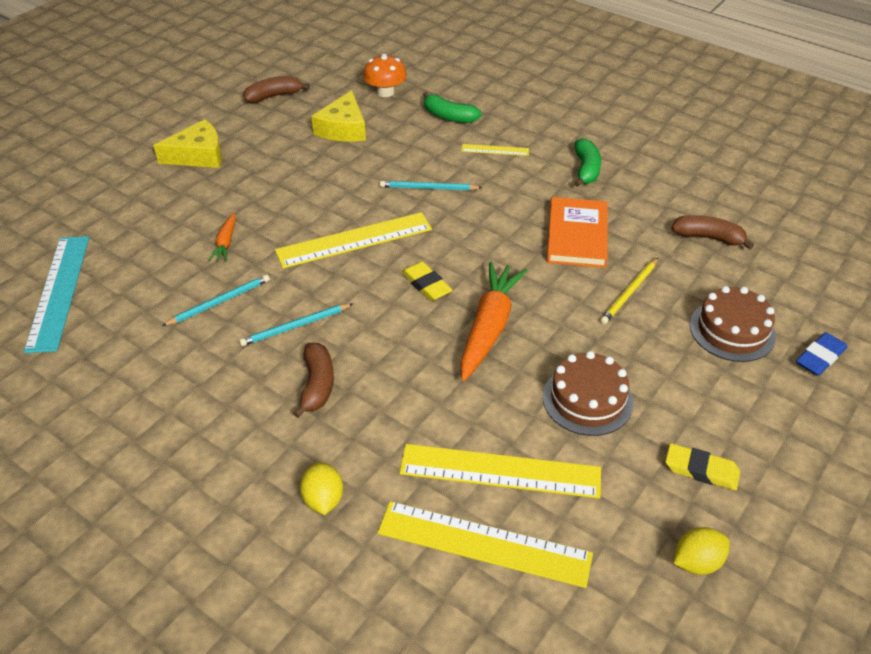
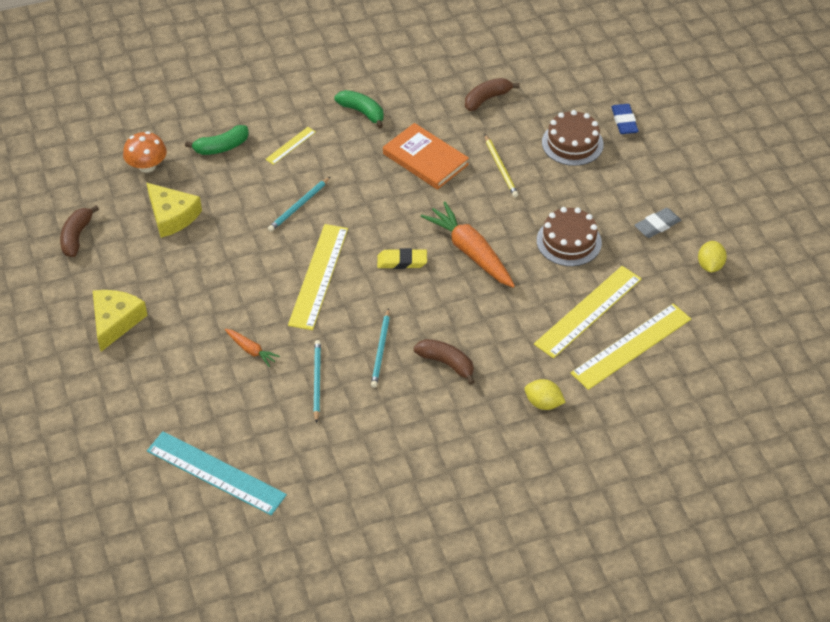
camera: 55 degrees left, 5 degrees up
(701, 470) = (657, 225): yellow eraser -> grey eraser

